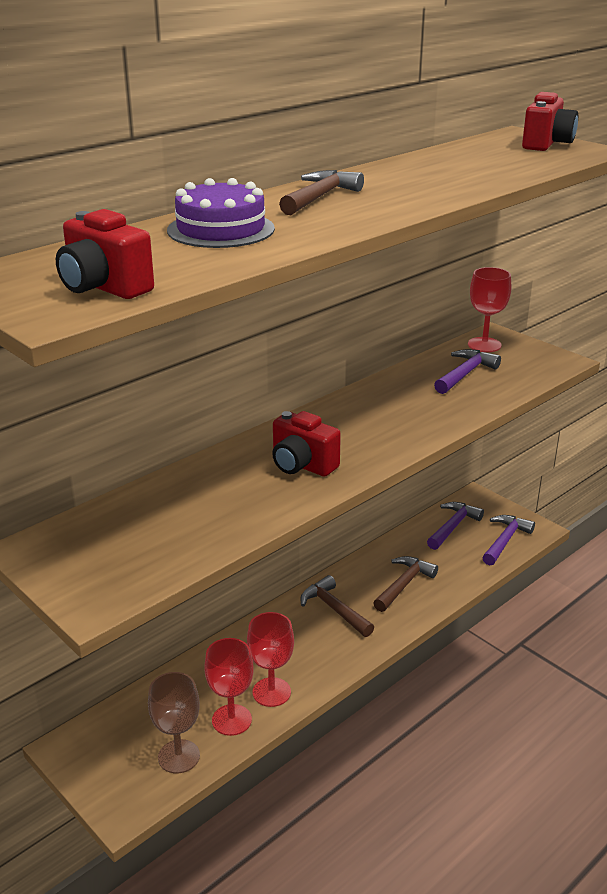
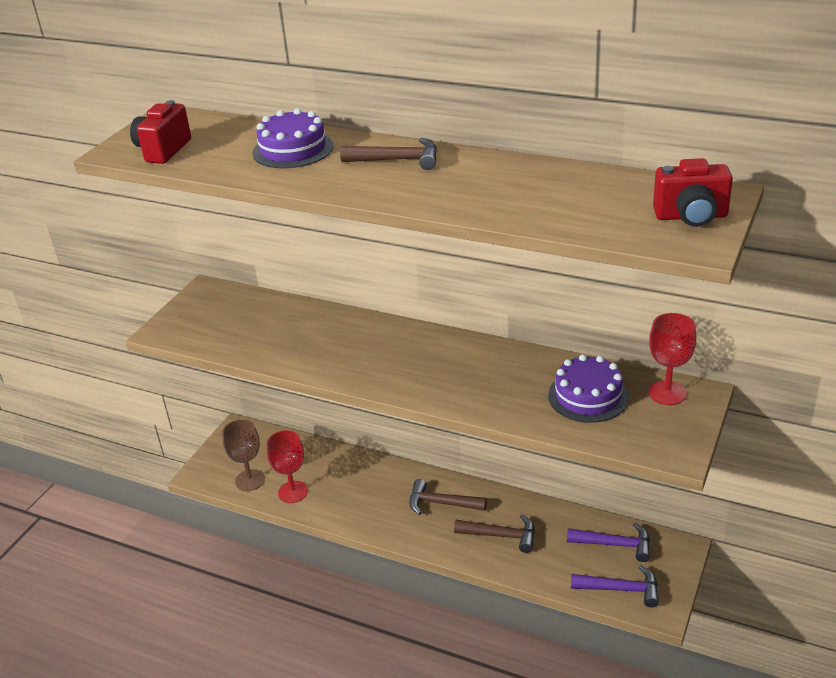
camera: 70 degrees right, 5 degrees up
(271, 692) = (329, 501): red goblet -> none
(302, 465) = (360, 355): red camera -> none
(334, 609) = (441, 503): brown hammer -> brown hammer turned 105 degrees counterclockwise
(465, 374) = (588, 396): purple hammer -> purple cake

